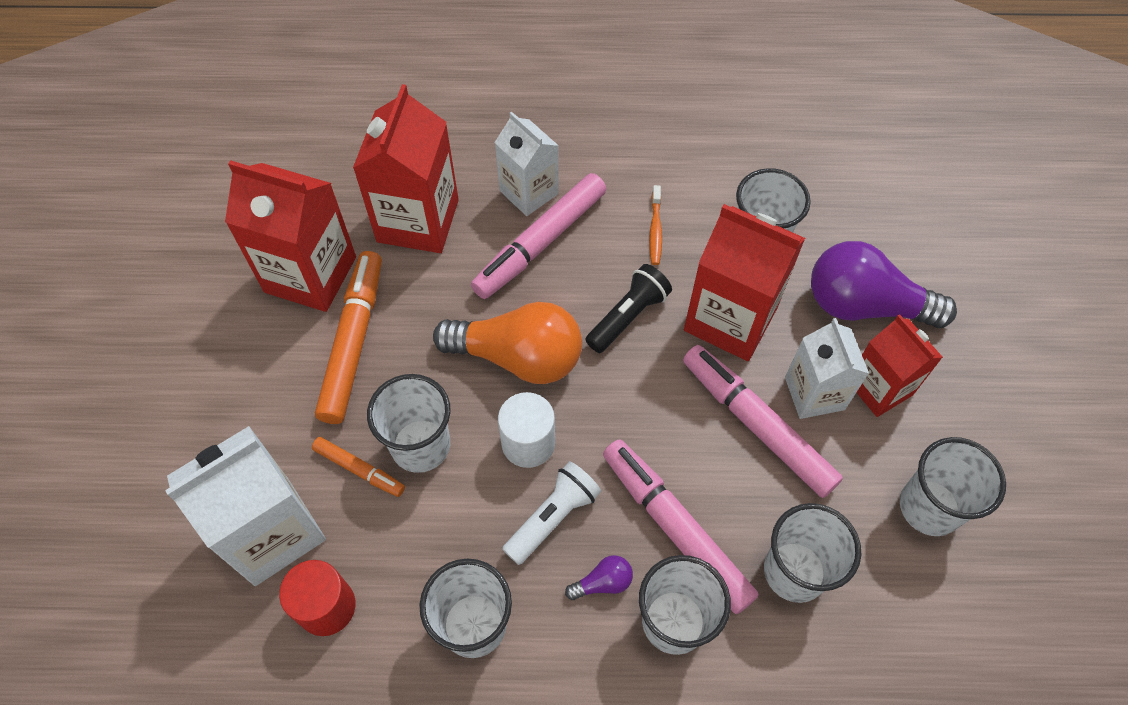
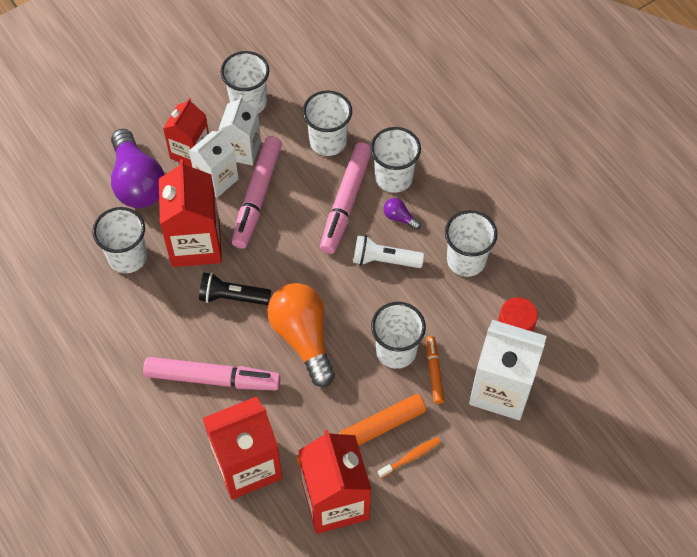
camera: 125 degrees left, 0 degrees up
(528, 443) = (352, 298): white cylinder -> none
(529, 192) = (176, 412): white carton -> white carton (242, 150)
(655, 230) = (156, 318): orange toothbrush -> orange toothbrush (411, 457)

